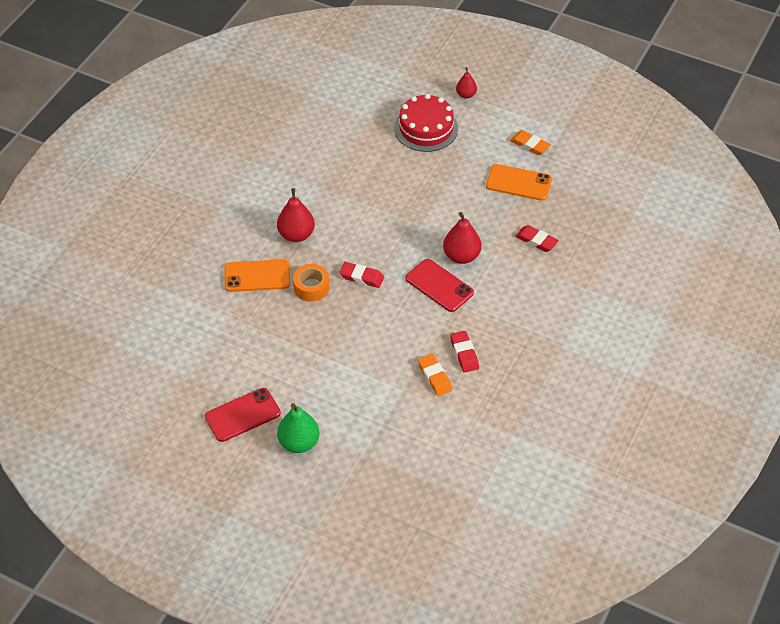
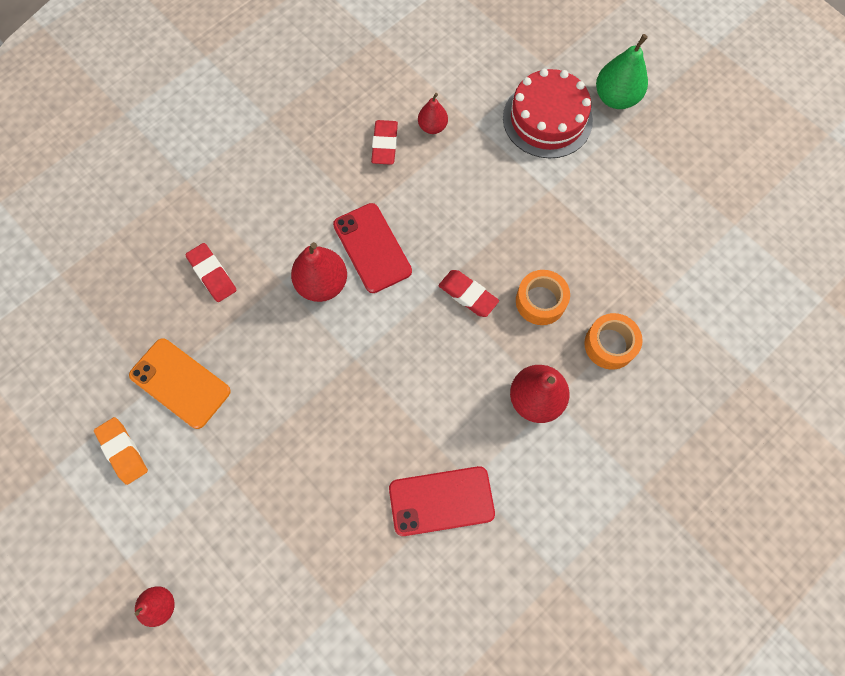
camera: 160 degrees left, 20 degrees up
(242, 415) = (673, 150): red phone -> red phone (441, 501)
(257, 276) = (610, 344): orange phone -> orange tape
(426, 128) = (261, 549): red cake -> red cake (547, 119)
(434, 377) = (432, 127): orange eraser -> red pear

